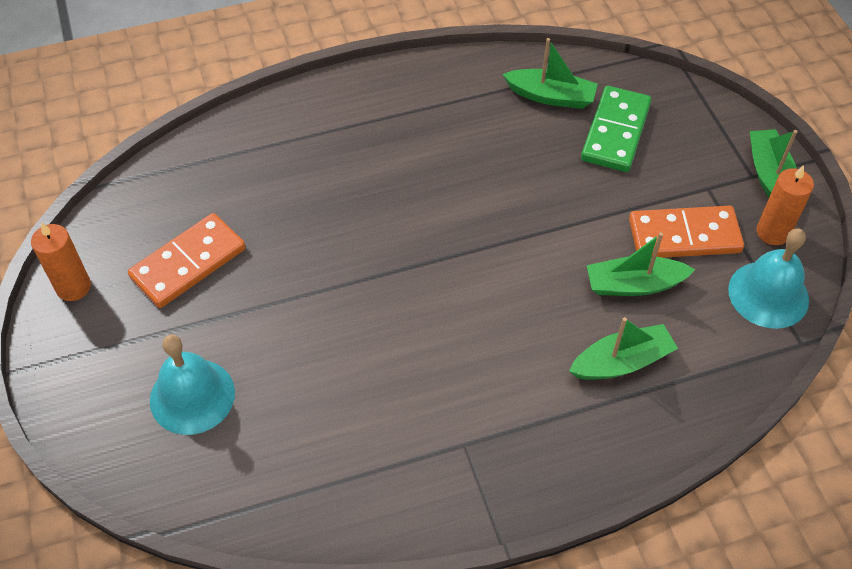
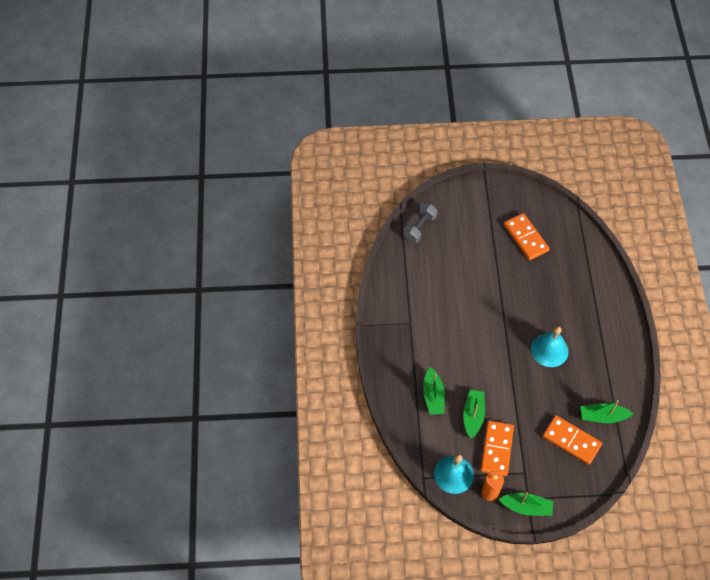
camera: 105 degrees right, 5 degrees up
(73, 287) = (522, 195): orange candle -> none
(192, 396) = (457, 231): turquoise bell -> turquoise bell (549, 350)
(195, 481) = (419, 227): none -> grey dumbbell
(551, 96) = (603, 416): green boat -> green boat turned 60 degrees clockwise
(616, 132) = (571, 441): green domino -> orange domino

